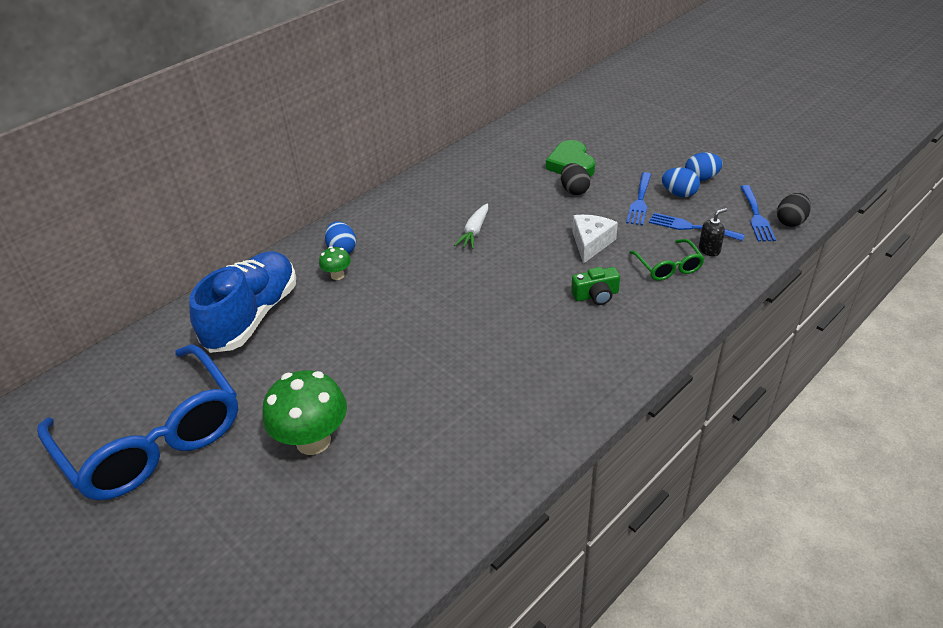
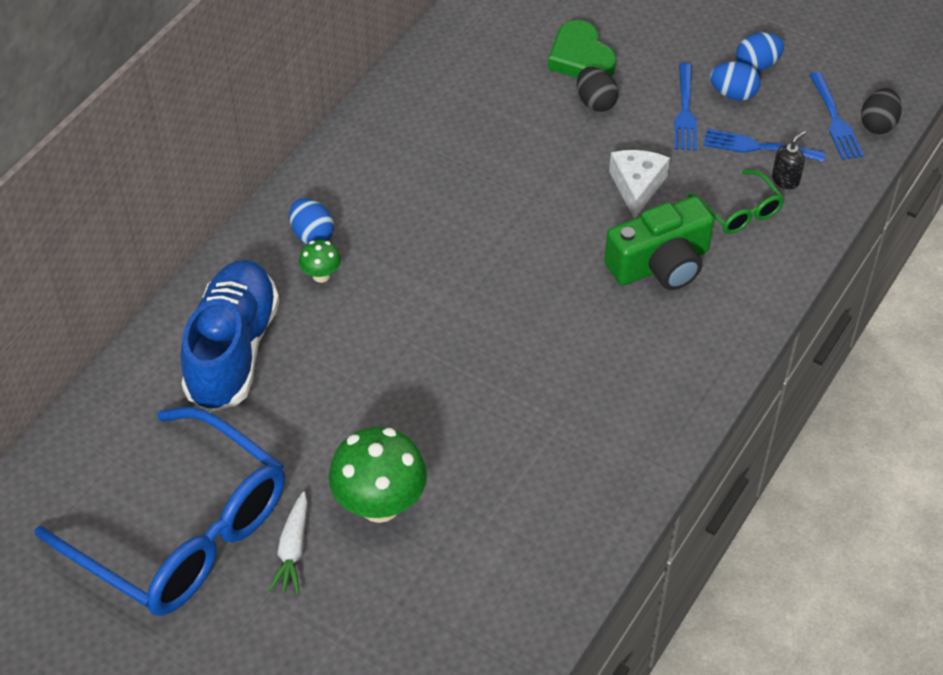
camera: 15 degrees left, 10 degrees up
(474, 232) = (481, 185): white carrot -> white carrot (292, 550)
(596, 295) = (660, 264): green camera -> green camera, size x1.82

